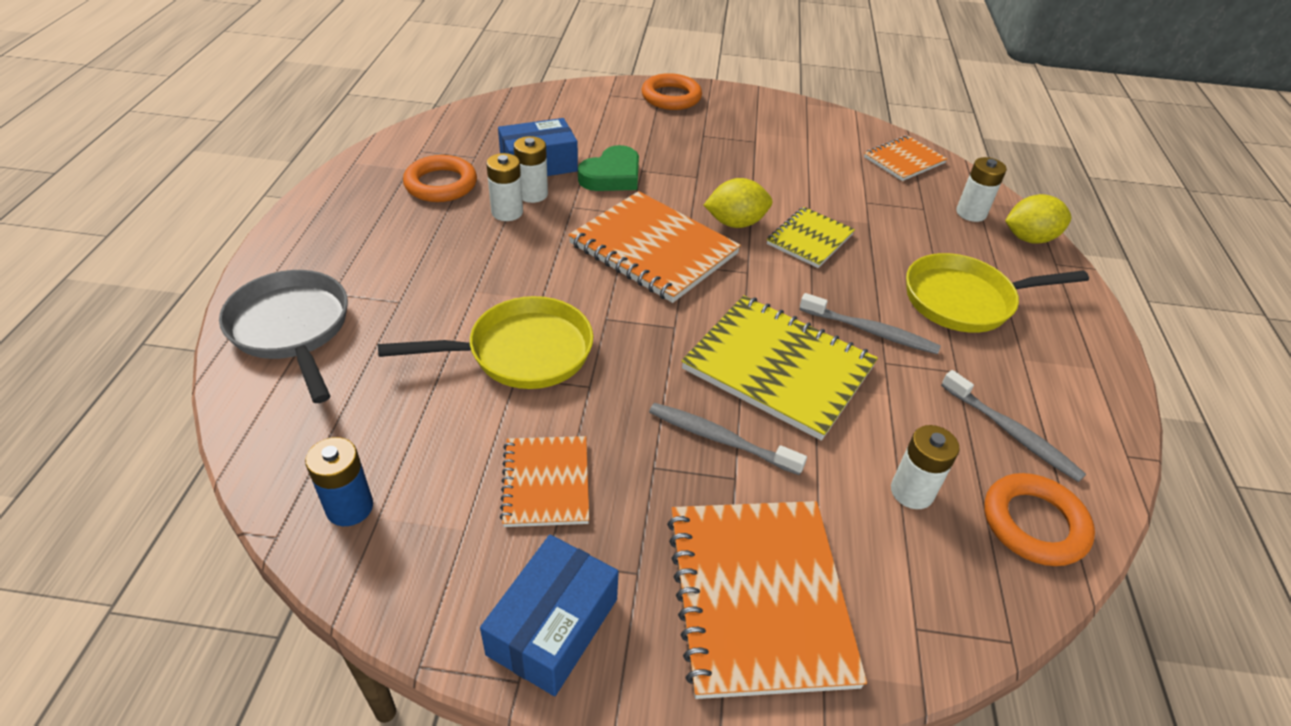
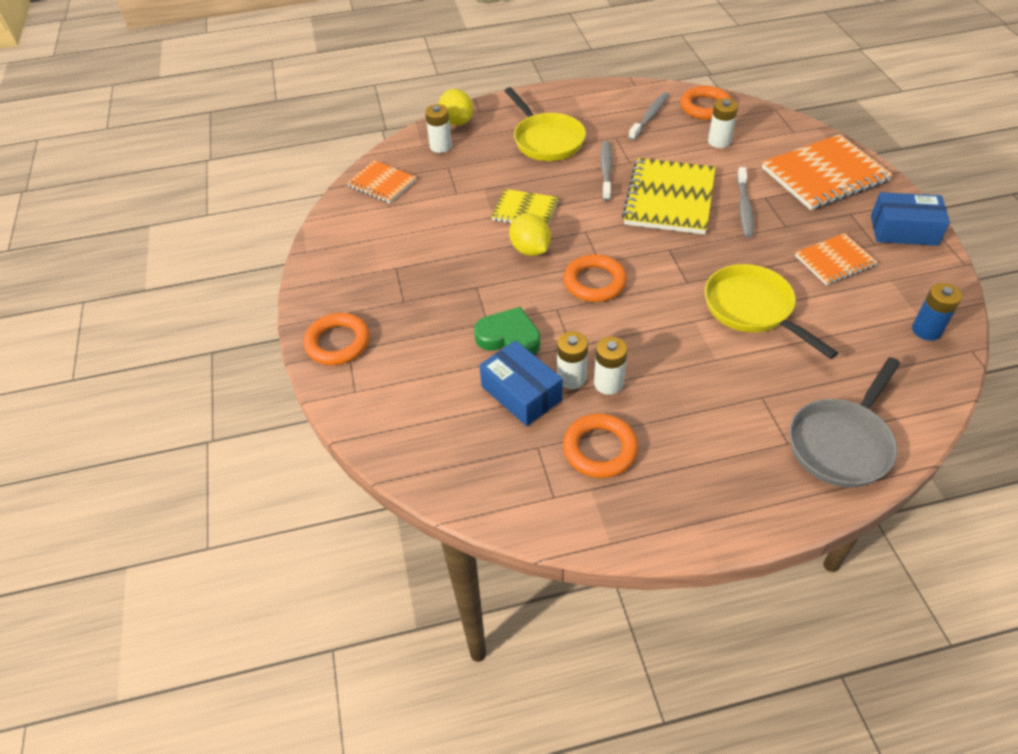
camera: 105 degrees left, 5 degrees up
(653, 249) = (594, 282): orange notebook -> orange ring

